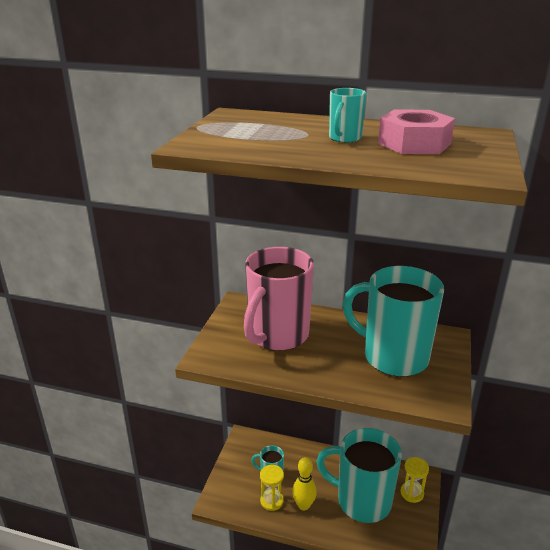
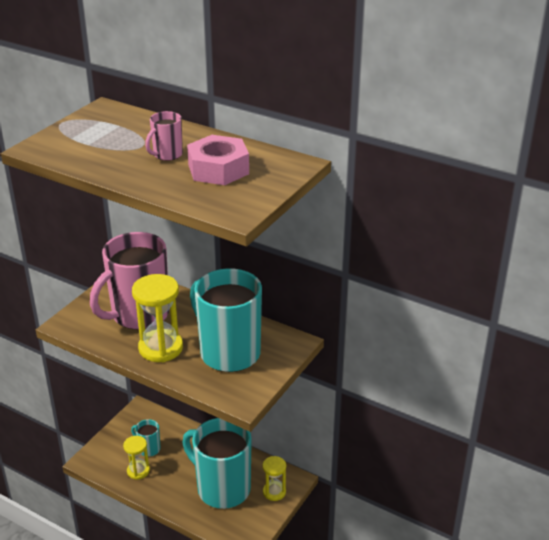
camera: 15 degrees right, 5 degrees up
(303, 505) = (165, 481): yellow bowling pin -> none
(322, 364) = (160, 348): none -> yellow hourglass
(344, 138) = (167, 155): turquoise mug -> pink mug

